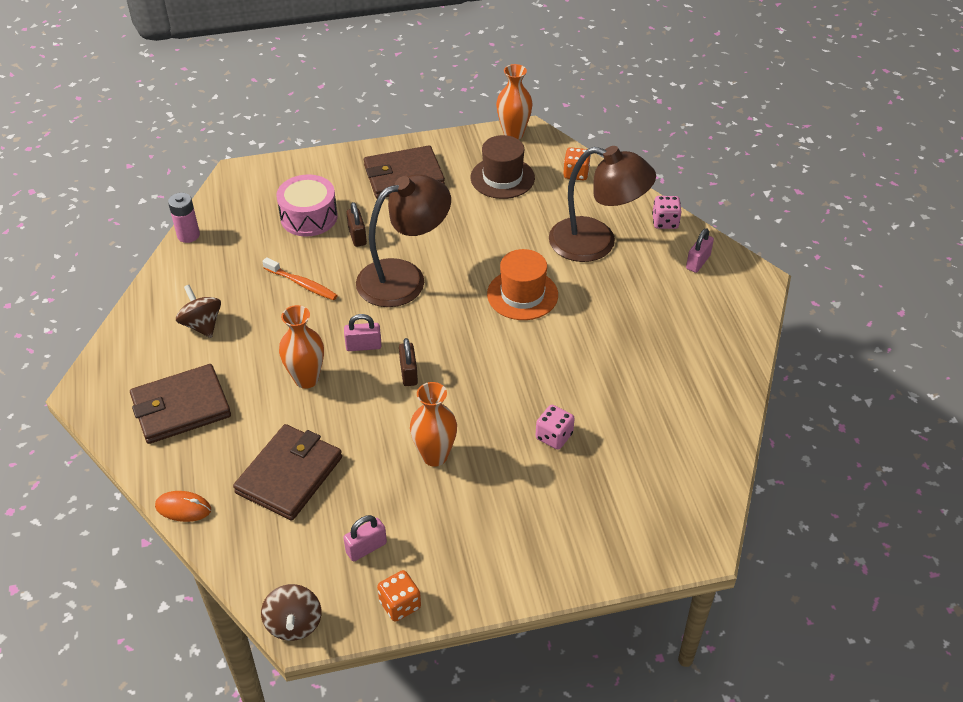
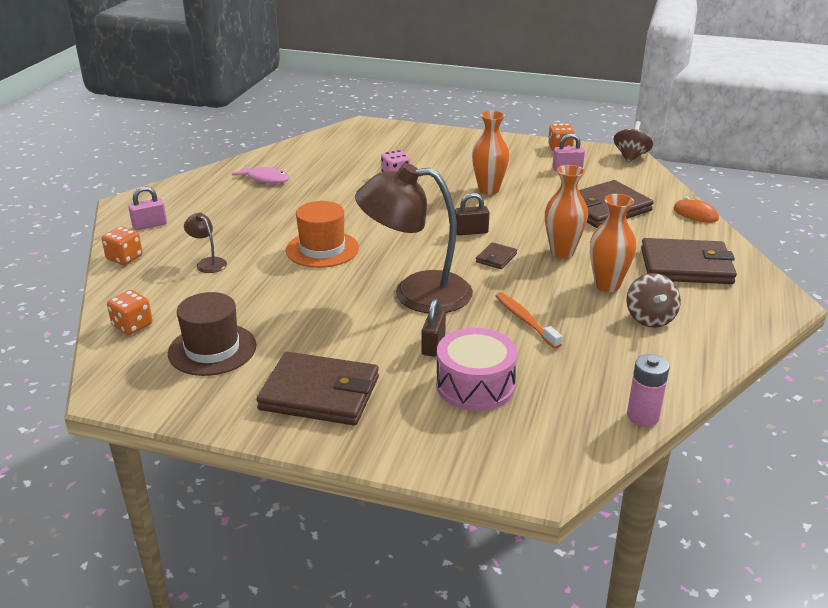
camera: 150 degrees left, 15 degrees down
(363, 346) = (496, 258): pink padlock -> brown wallet
(408, 373) = (471, 232): brown padlock -> brown padlock turned 60 degrees clockwise
(513, 134) = (130, 396): orange vase -> orange vase (607, 285)
(596, 243) = (208, 263): brown lamp -> brown lamp, size x0.41
(665, 222) = (124, 258): pink dice -> orange dice
(682, 370) = (265, 179): none -> pink fish

